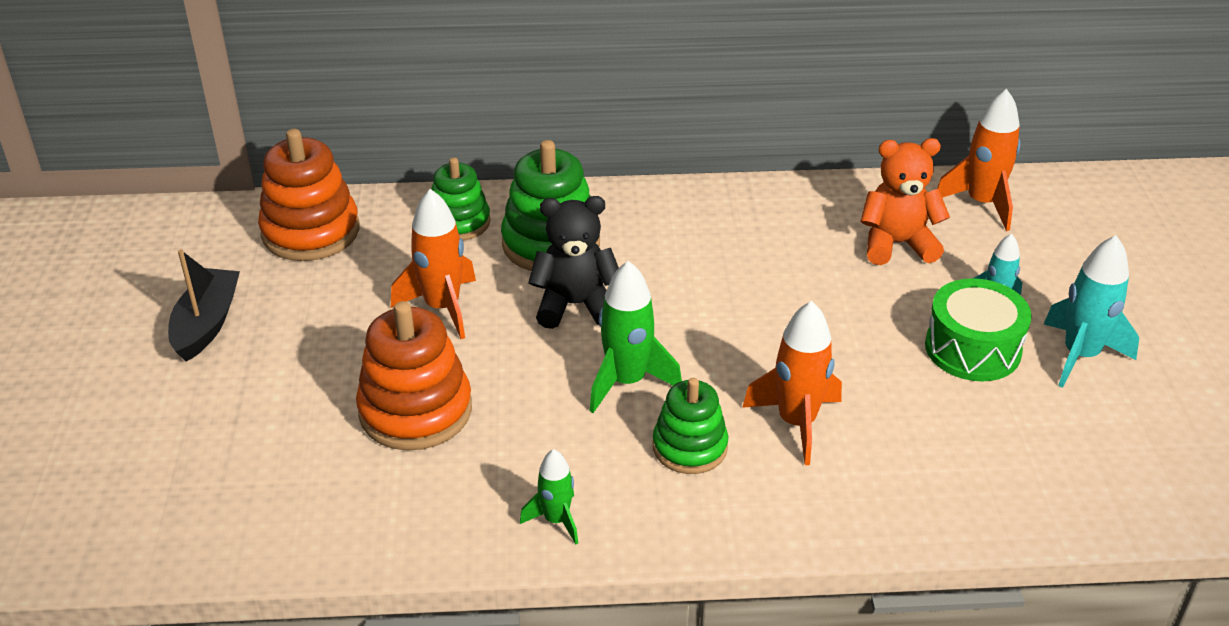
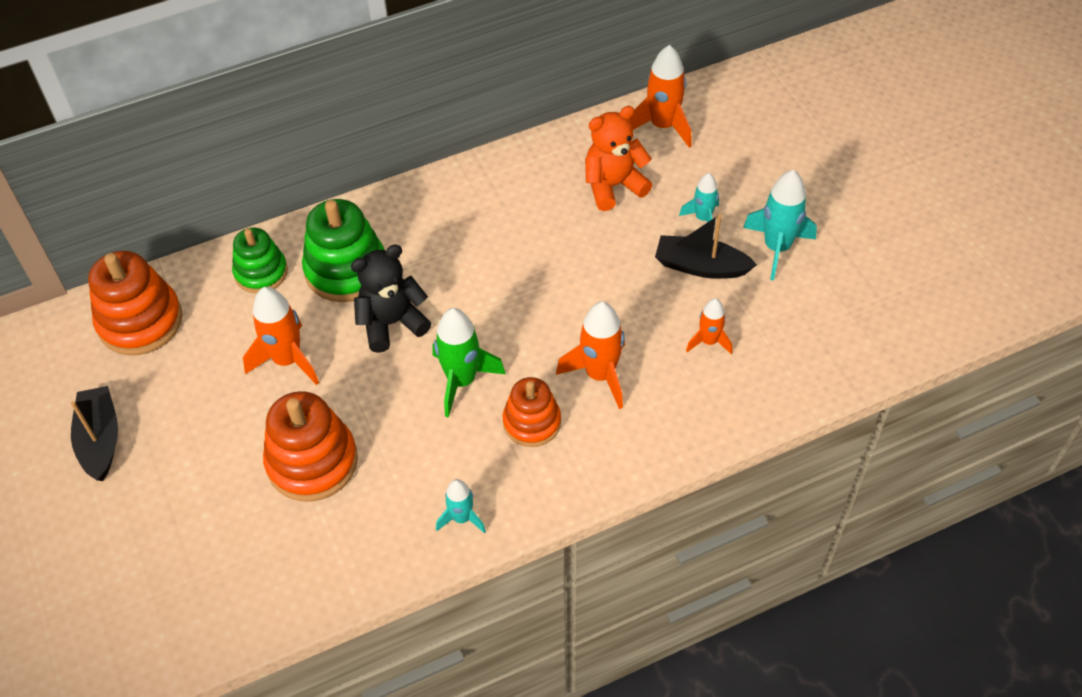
camera: 20 degrees left, 15 degrees up
(556, 520) = (462, 518): green rocket -> turquoise rocket
(690, 447) = (532, 422): green stacking toy -> orange stacking toy
(951, 428) = (709, 341): none -> orange rocket
(972, 348) = (701, 266): green drum -> black boat

